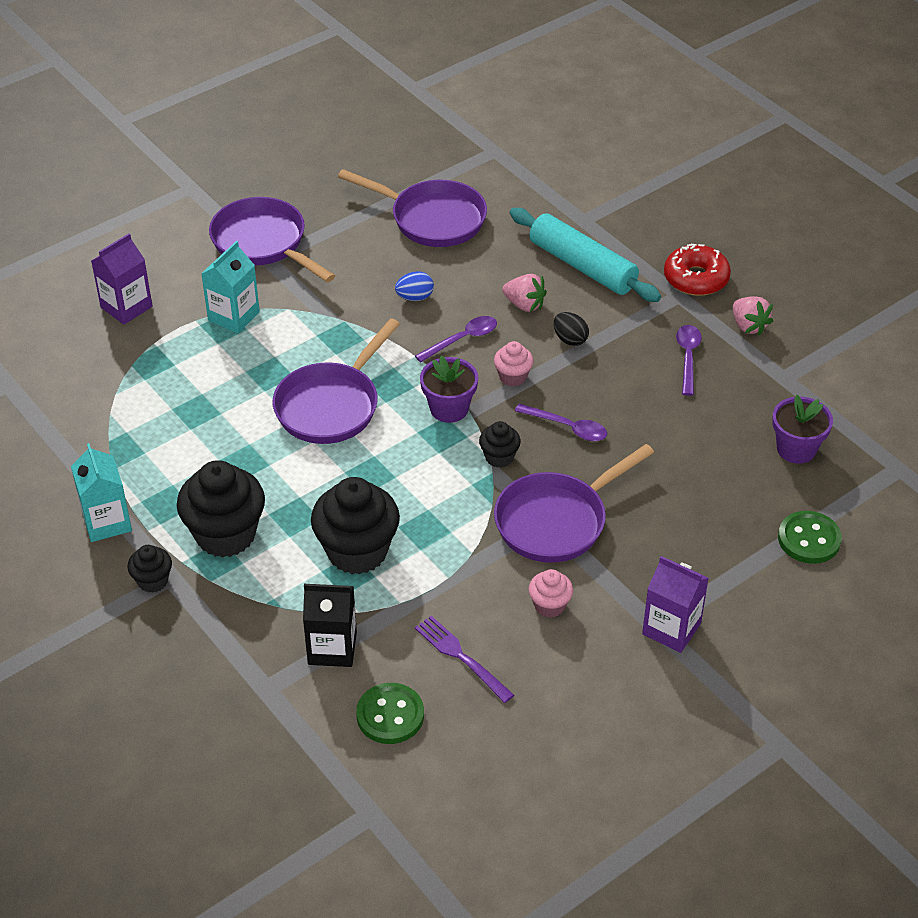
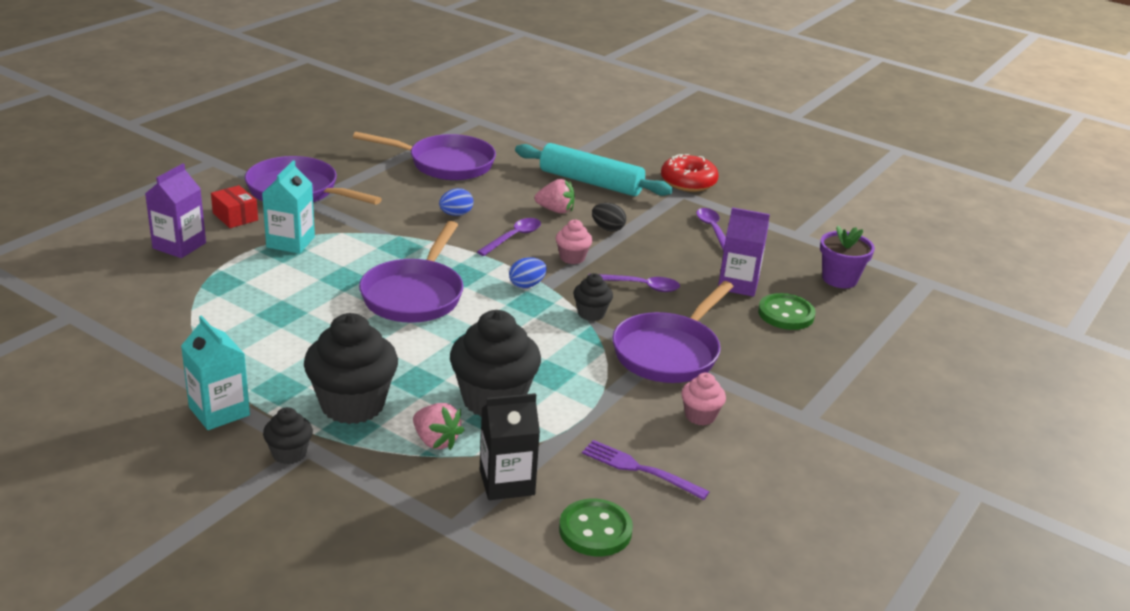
camera: 20 degrees left, 15 degrees down
(190, 273) = (235, 217): none -> red box
(449, 409) = (527, 285): purple flower pot -> blue egg
(671, 629) = (820, 417): purple carton -> purple carton (738, 284)
(748, 326) = (749, 206): pink strawberry -> pink strawberry (436, 441)
(809, 539) = (891, 337): green button -> green button (786, 314)

